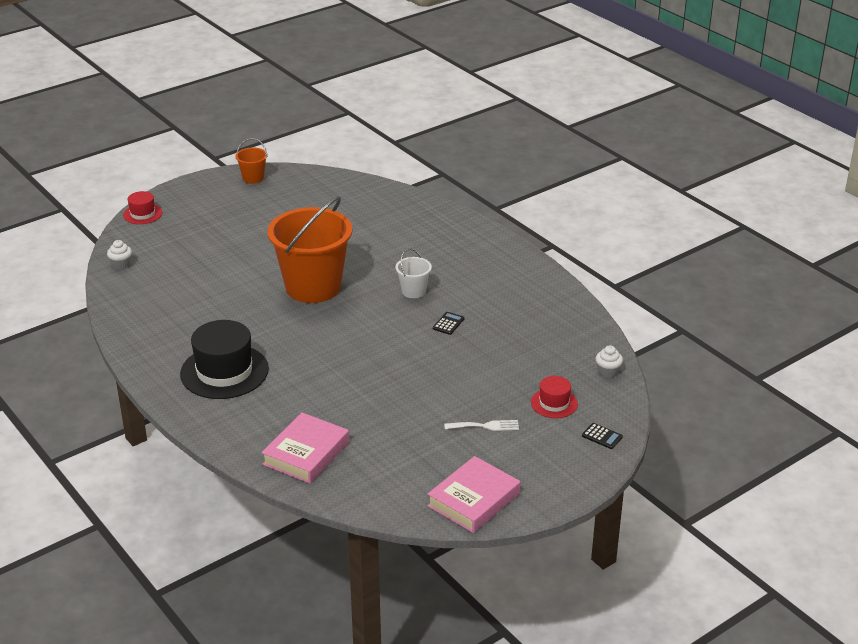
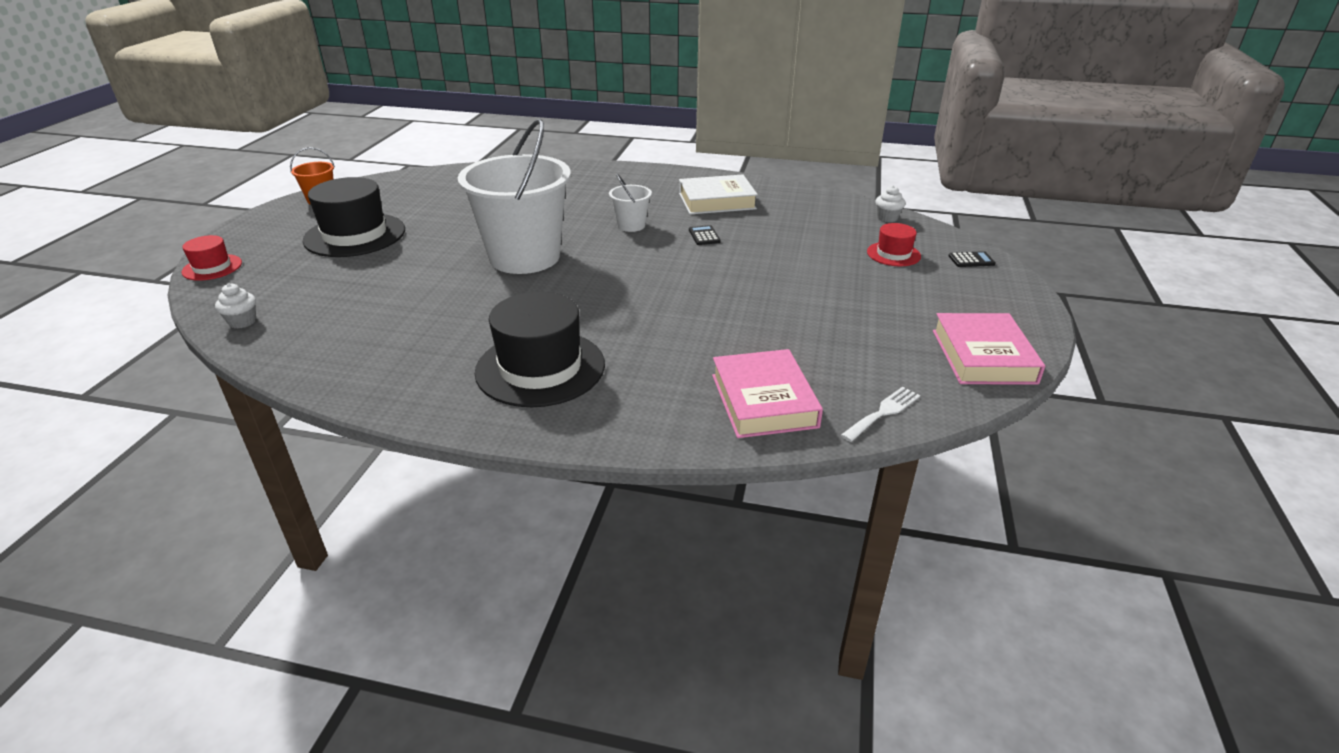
camera: 40 degrees left, 0 degrees up
(239, 221) = (355, 235): none -> black hat
(313, 287) = (525, 257): orange bucket -> white bucket
(485, 426) = (877, 294): white fork -> white fork (883, 412)
(506, 296) = (716, 201): none -> white book

